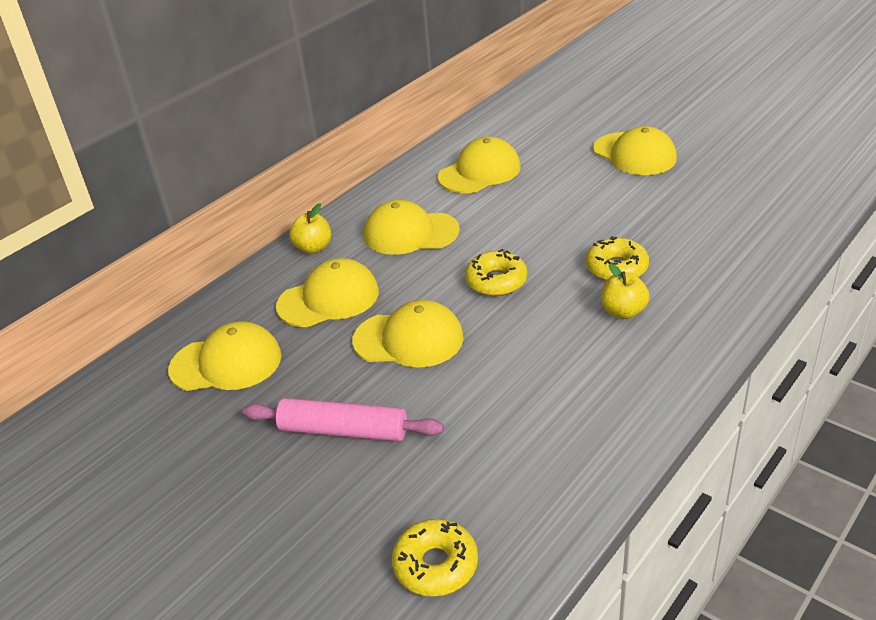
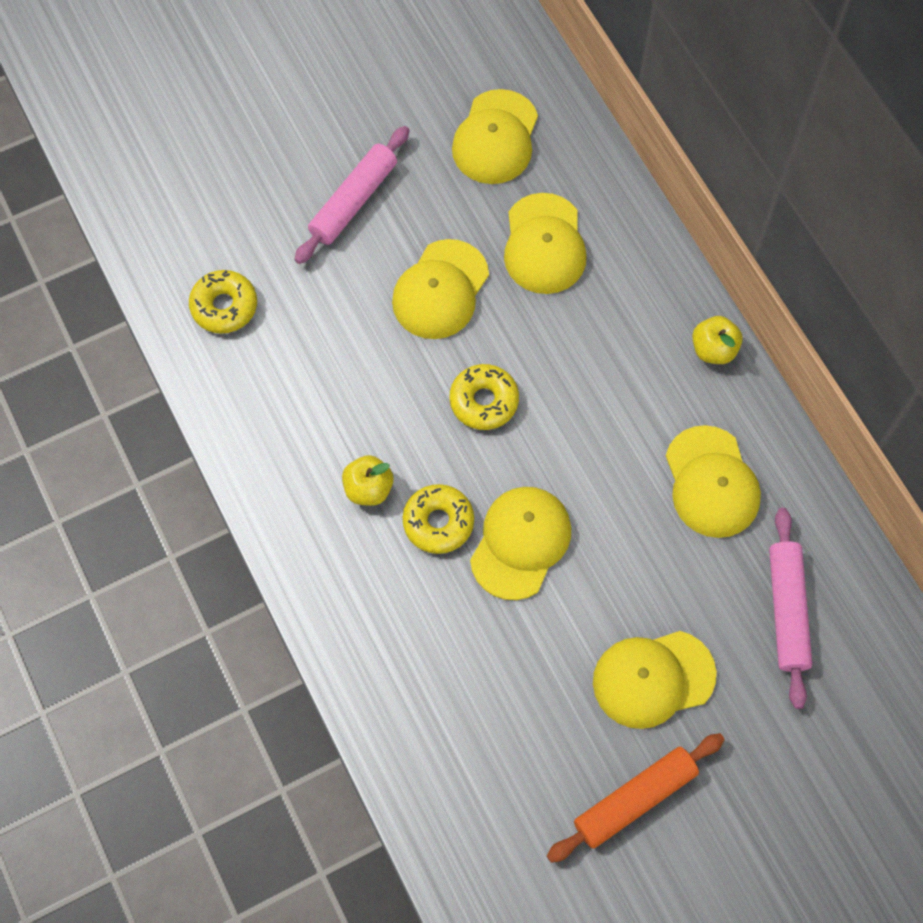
camera: 110 degrees right, 30 degrees up
(313, 248) = (645, 257): yellow apple -> yellow apple (713, 349)
(410, 233) = (619, 358): yellow cap -> yellow cap (521, 543)
(436, 565) = (184, 216): yellow donut -> yellow donut (224, 306)
(543, 127) = (787, 610): none -> pink rolling pin
(715, 139) = (634, 799): none -> orange rolling pin

